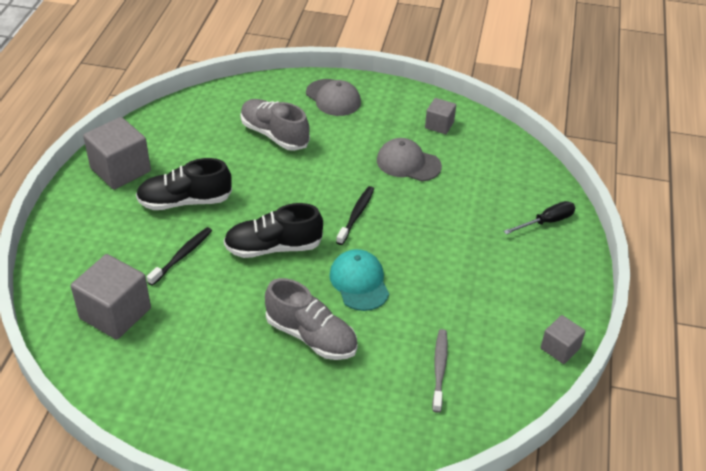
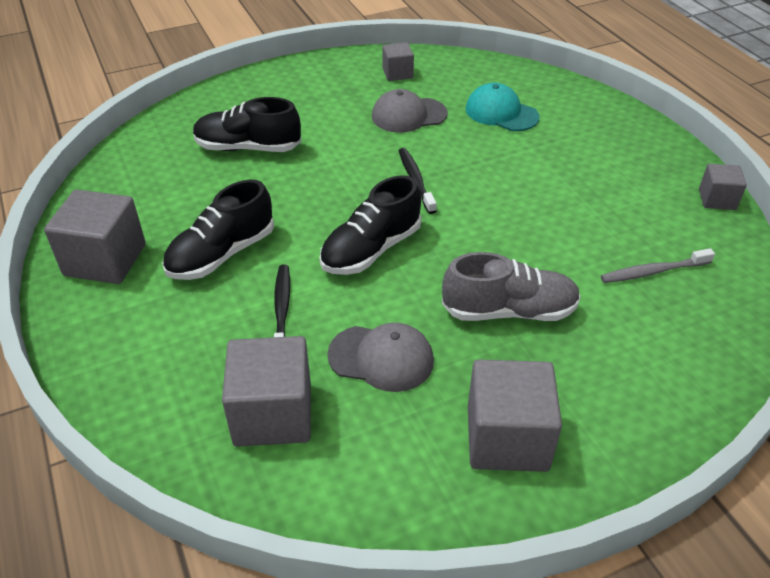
camera: 35 degrees left, 0 degrees up
(220, 407) = (507, 438): none -> grey cube
(274, 135) = (248, 148): grey shoe -> black shoe
(333, 98) = (270, 91): grey cap -> grey cap (381, 358)
(359, 282) = (491, 237): turquoise cap -> turquoise cap (501, 113)
(439, 369) = (653, 272): grey toothbrush -> grey toothbrush turned 75 degrees counterclockwise
(546, 222) = (580, 108): black screwdriver -> none

